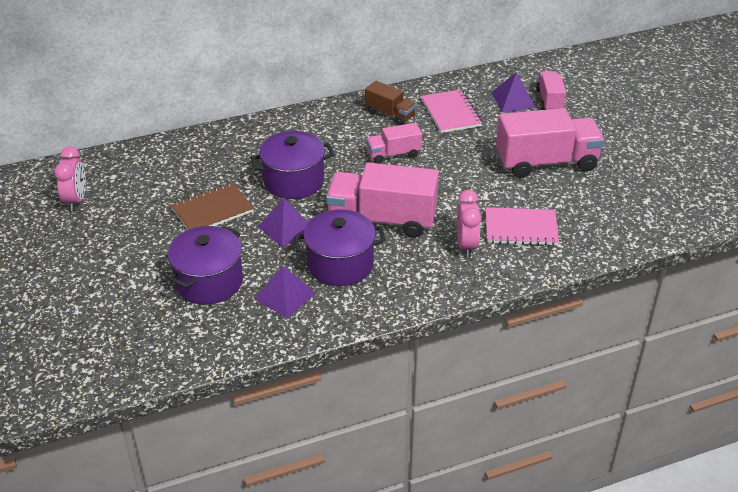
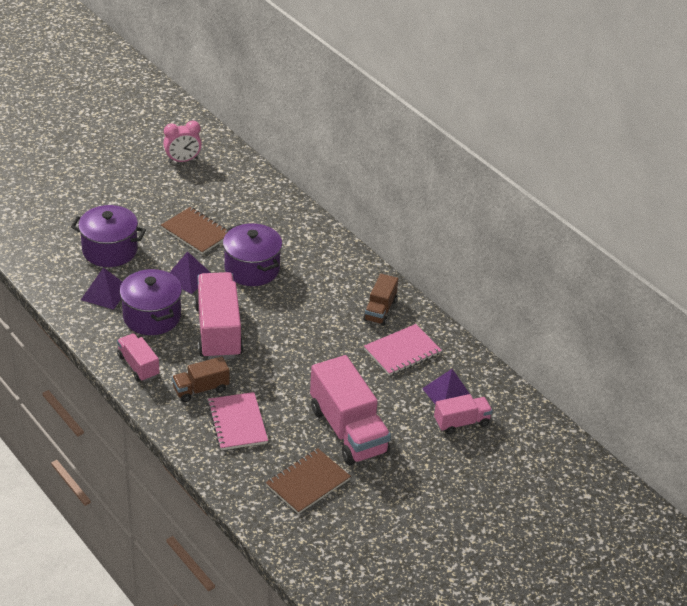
camera: 70 degrees right, 0 degrees up
(393, 154) = (316, 323): pink truck -> pink truck (138, 366)
(466, 245) = (201, 389): pink clock -> brown truck
(609, 198) = (308, 482): none -> brown notebook

